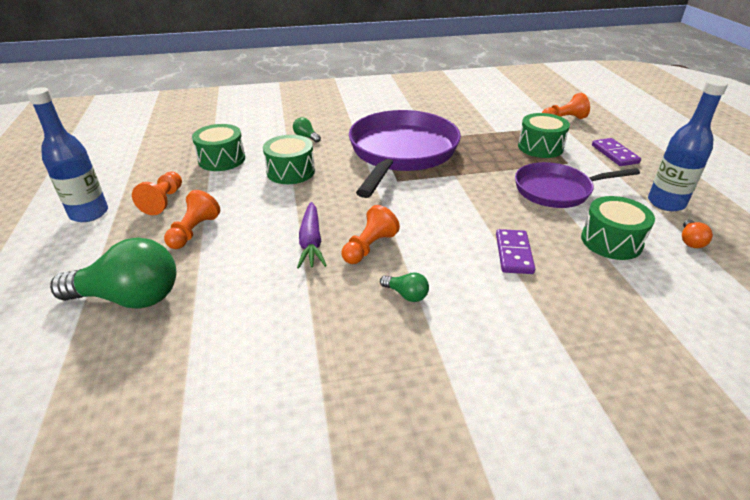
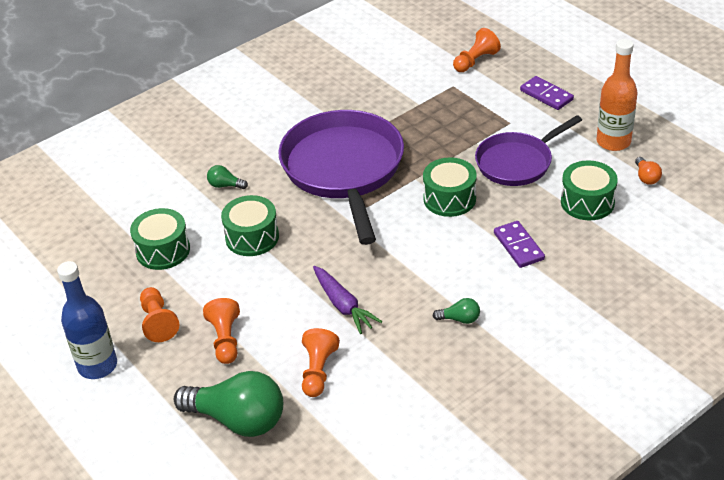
camera: 25 degrees left, 5 degrees up
(129, 298) = (238, 420): green light bulb -> green light bulb turned 45 degrees clockwise
(369, 247) = (397, 289): orange pawn -> orange pawn (318, 371)
(540, 147) = (474, 111): green drum -> green drum (449, 198)
(666, 203) = (613, 142): blue bottle -> orange bottle

